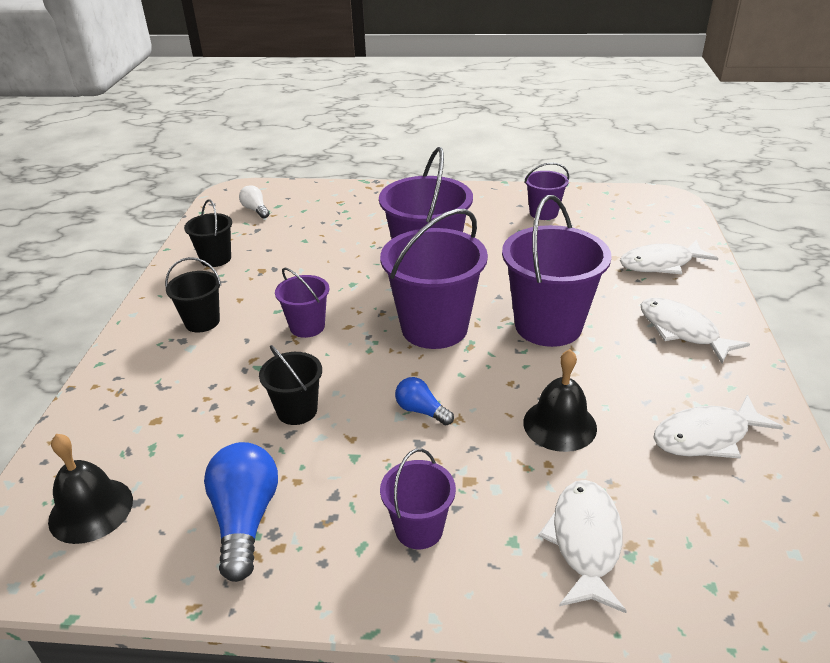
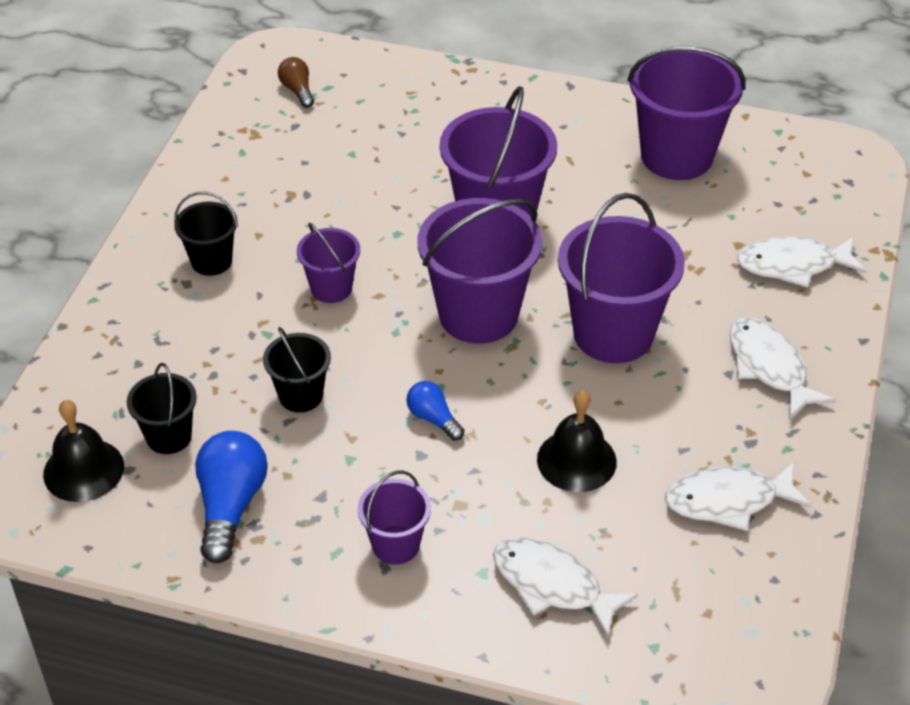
camera: 10 degrees right, 10 degrees up
(216, 259) = (237, 167): black bucket -> black bucket (169, 437)
(255, 210) = (297, 90): white light bulb -> brown light bulb
(543, 213) = (676, 156): purple bucket -> purple bucket, size x1.89
(585, 541) = (552, 585): white fish -> white fish turned 75 degrees counterclockwise

